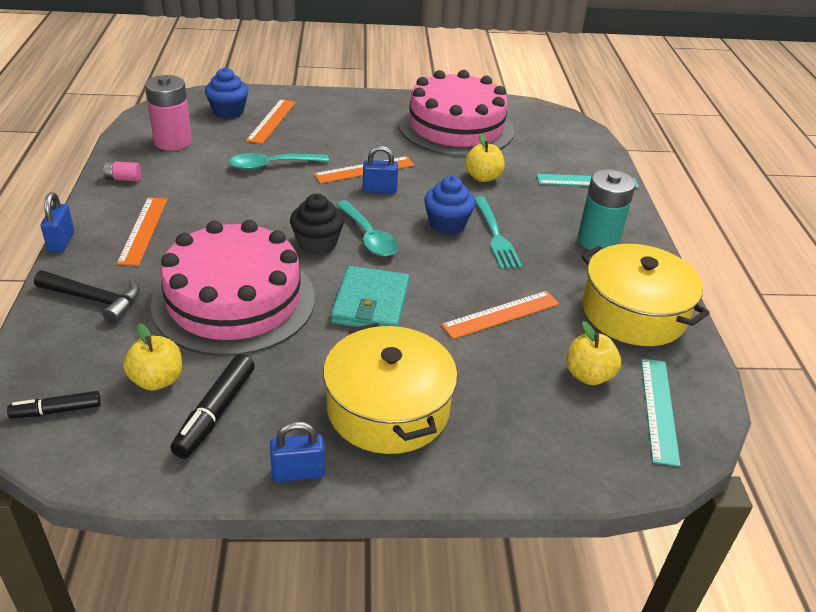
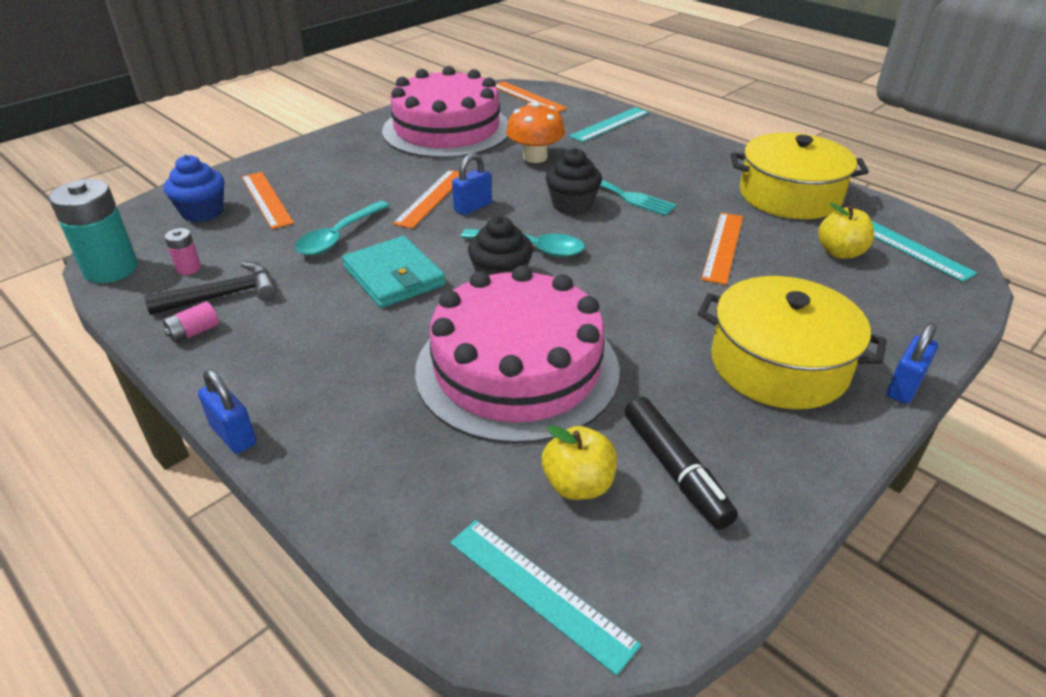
camera: 40 degrees left, 0 degrees up
(56, 411) = (539, 592): black marker -> turquoise ruler
(95, 300) = (381, 462): black hammer -> black hammer (224, 296)
(143, 230) = (310, 366): orange ruler -> orange ruler (528, 97)
(173, 142) = (188, 268): pink battery -> pink battery, size x0.46
(298, 473) = (815, 462): blue padlock -> blue padlock (904, 387)
(371, 303) = (626, 297): turquoise wallet -> turquoise wallet (394, 276)
(447, 224) = (572, 205): blue cupcake -> black cupcake
(483, 177) = (535, 157): yellow apple -> orange mushroom
(598, 241) = (688, 161): turquoise battery -> turquoise battery (111, 269)

